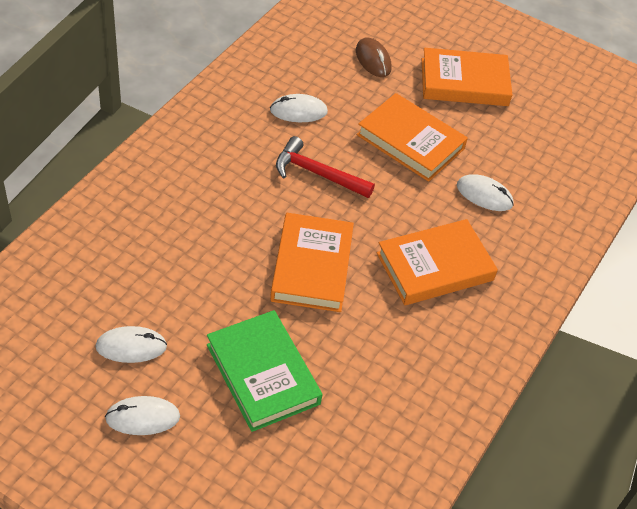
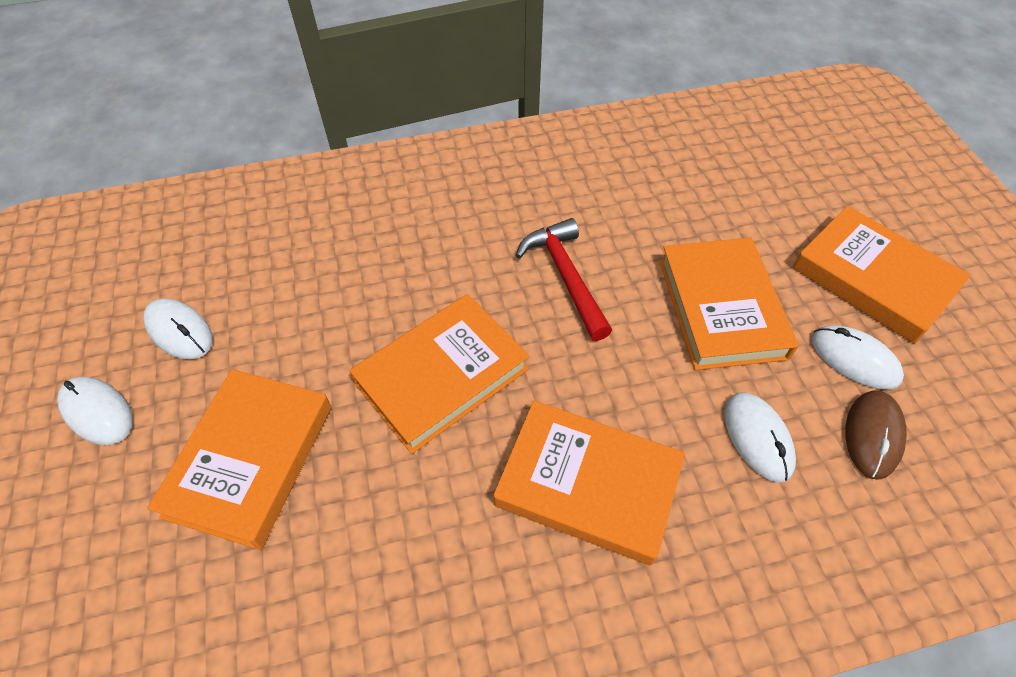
camera: 50 degrees right, 5 degrees up
(263, 374) = (250, 460): green book -> orange book
(298, 111) = (618, 199): white mouse -> white mouse (854, 359)
(373, 60) = (770, 191): brown mouse -> brown mouse (873, 435)

